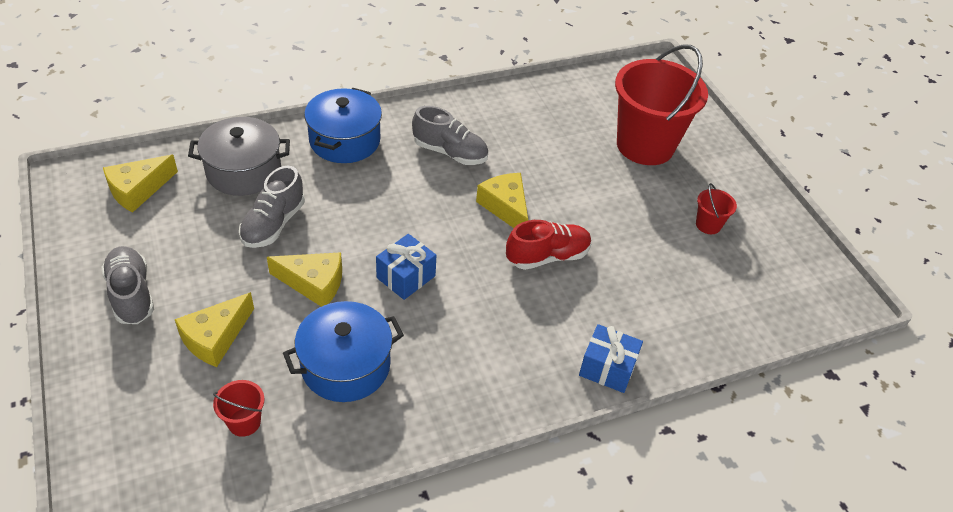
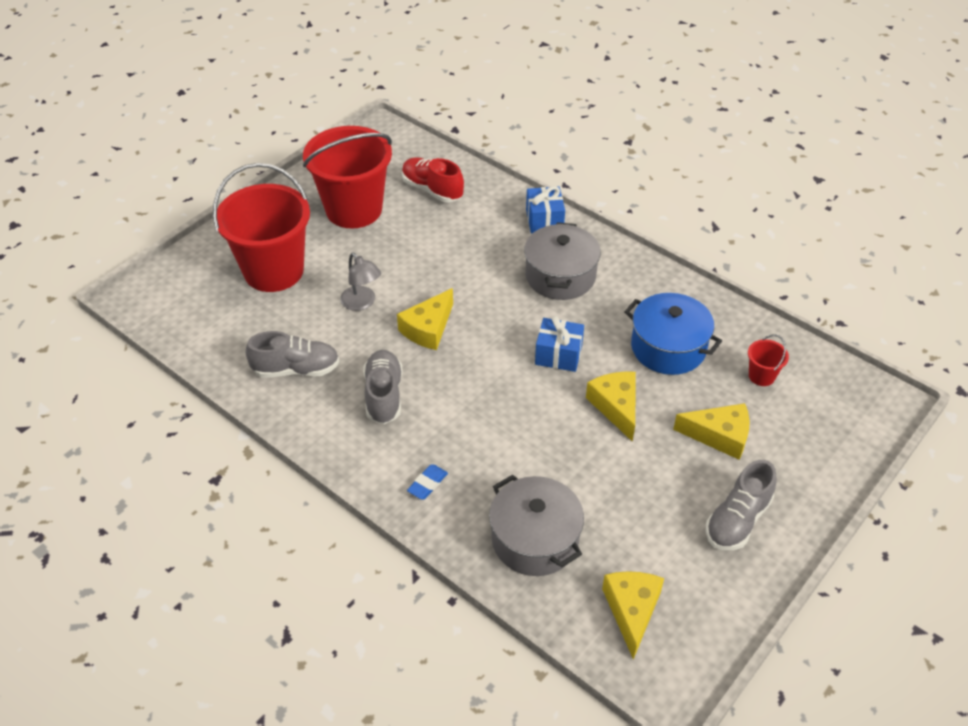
camera: 115 degrees left, 0 degrees up
(138, 190) = (631, 611): yellow cheese -> yellow cheese turned 105 degrees counterclockwise
(273, 224) = (579, 472): grey shoe -> grey shoe (296, 369)
(345, 140) = (427, 484): blue pot -> blue eraser
(509, 334) = (560, 276): none -> grey pot
(547, 256) = (465, 283): red shoe -> red shoe (432, 190)
(567, 181) = (362, 303): none -> grey lamp
(708, 225) = (354, 209): red bucket -> red bucket, size x2.48

